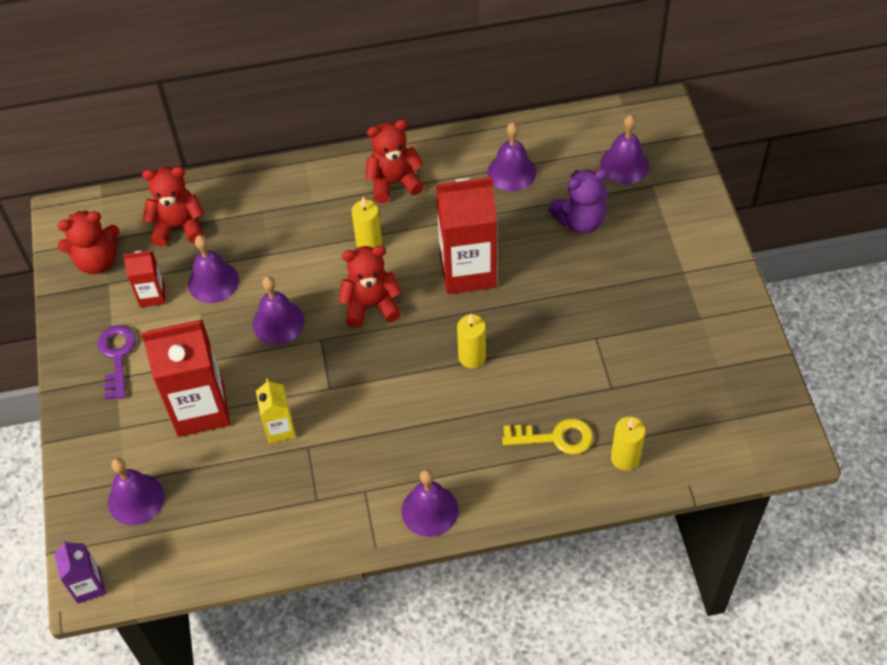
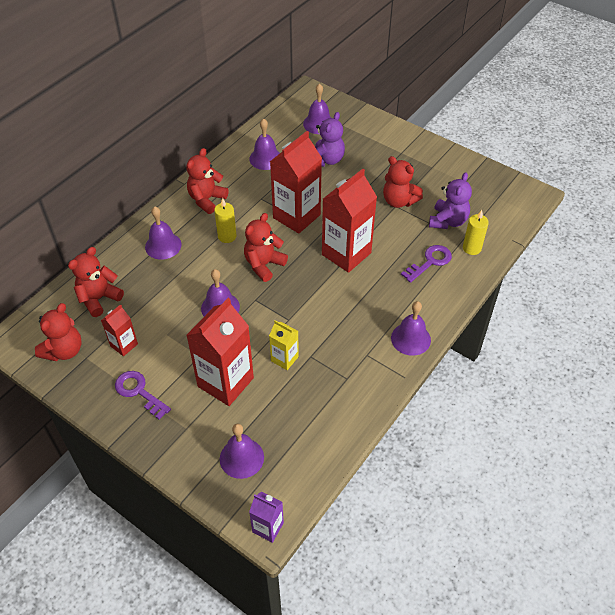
camera: 45 degrees left, 5 degrees down
(213, 282) = (155, 313): purple bell -> purple bell (163, 245)
(472, 357) = (346, 254): yellow candle -> red carton
(555, 438) = (430, 262): yellow key -> purple key
(606, 334) = (399, 201): none -> red teddy bear
(636, 403) = (448, 221): none -> purple teddy bear

